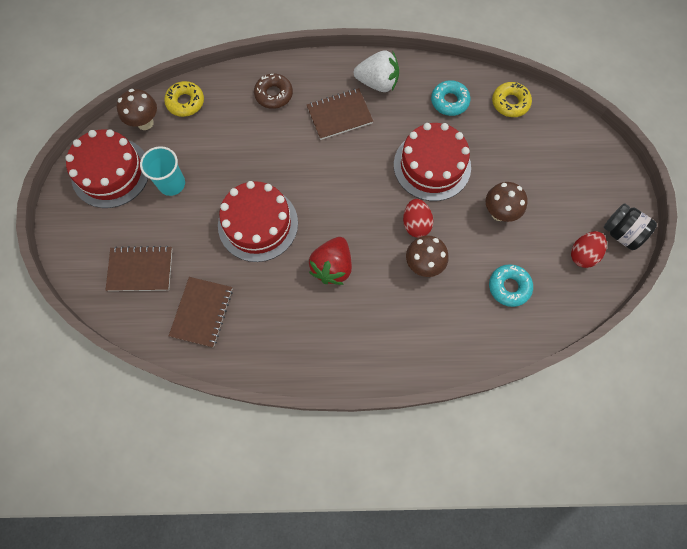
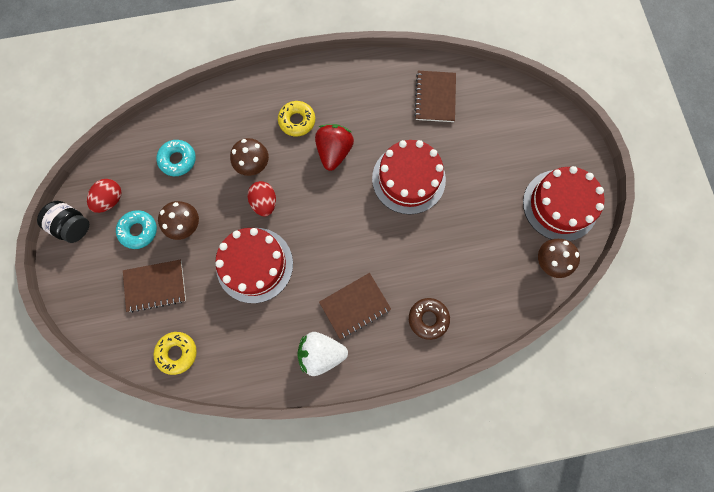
camera: 170 degrees right, 5 degrees up
(140, 269) = (498, 122): brown notebook -> brown notebook (155, 286)
(172, 184) = (499, 203): turquoise cup -> none
(185, 102) = (516, 293): yellow donut -> yellow donut (297, 121)
(449, 101) = (242, 343): turquoise donut -> turquoise donut (139, 231)

